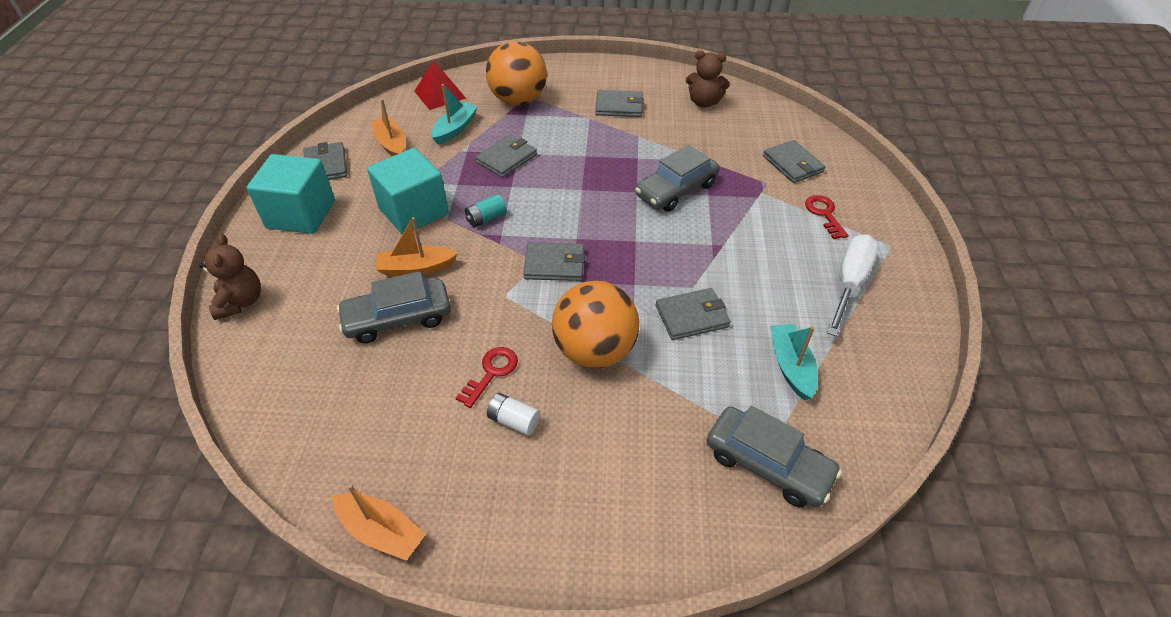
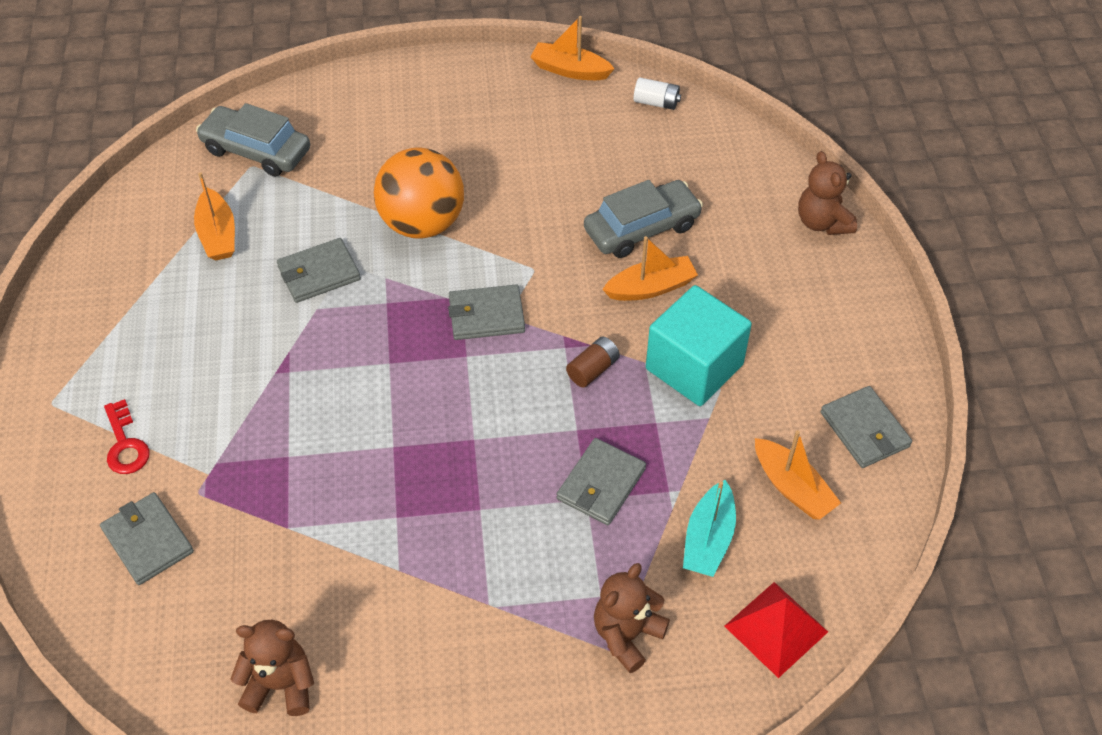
camera: 170 degrees right, 5 degrees up
(301, 214) = (839, 341): turquoise cube -> none
(486, 218) = (593, 369): turquoise battery -> brown battery
(491, 372) = (522, 189): red key -> none
(514, 421) = (488, 153): white battery -> white battery (656, 102)
(518, 100) = (627, 635): orange ball -> brown teddy bear
(619, 106) = (439, 647): grey wallet -> none
(676, 190) = (335, 458): grey car -> none
(791, 366) = (218, 234): turquoise boat -> orange boat
(849, 283) = (124, 340): white screwdriver -> none

